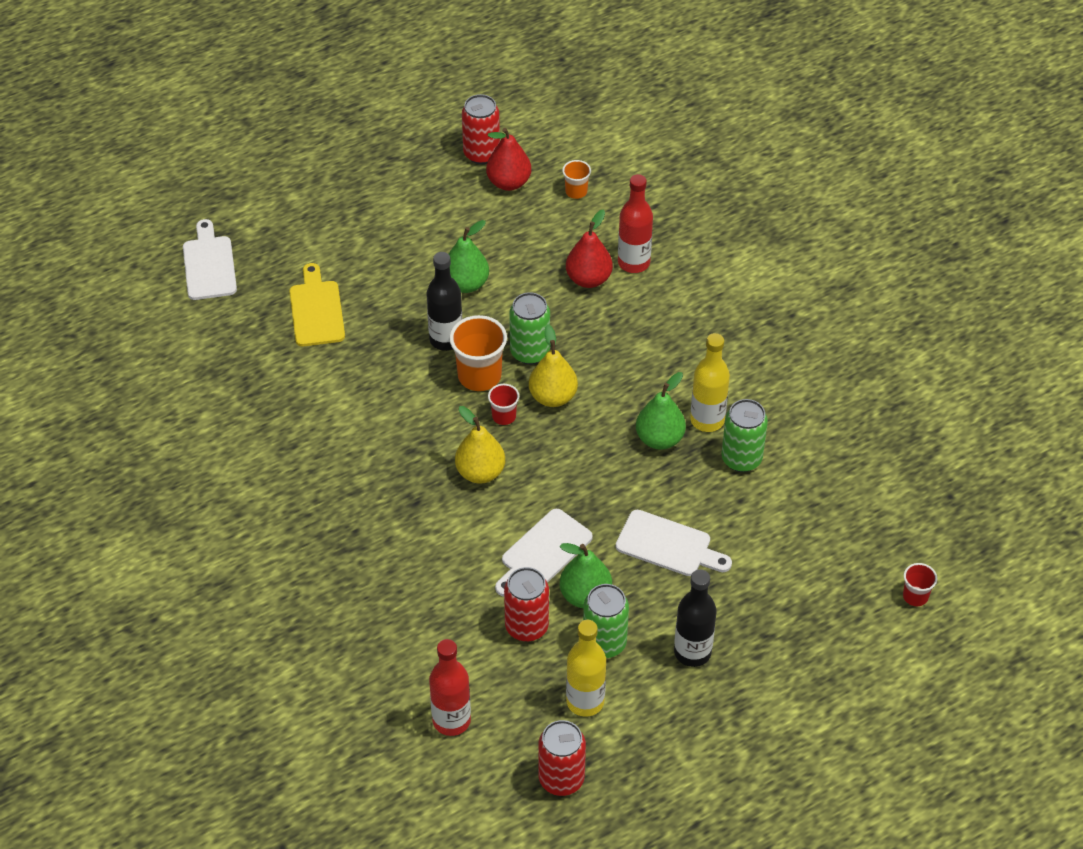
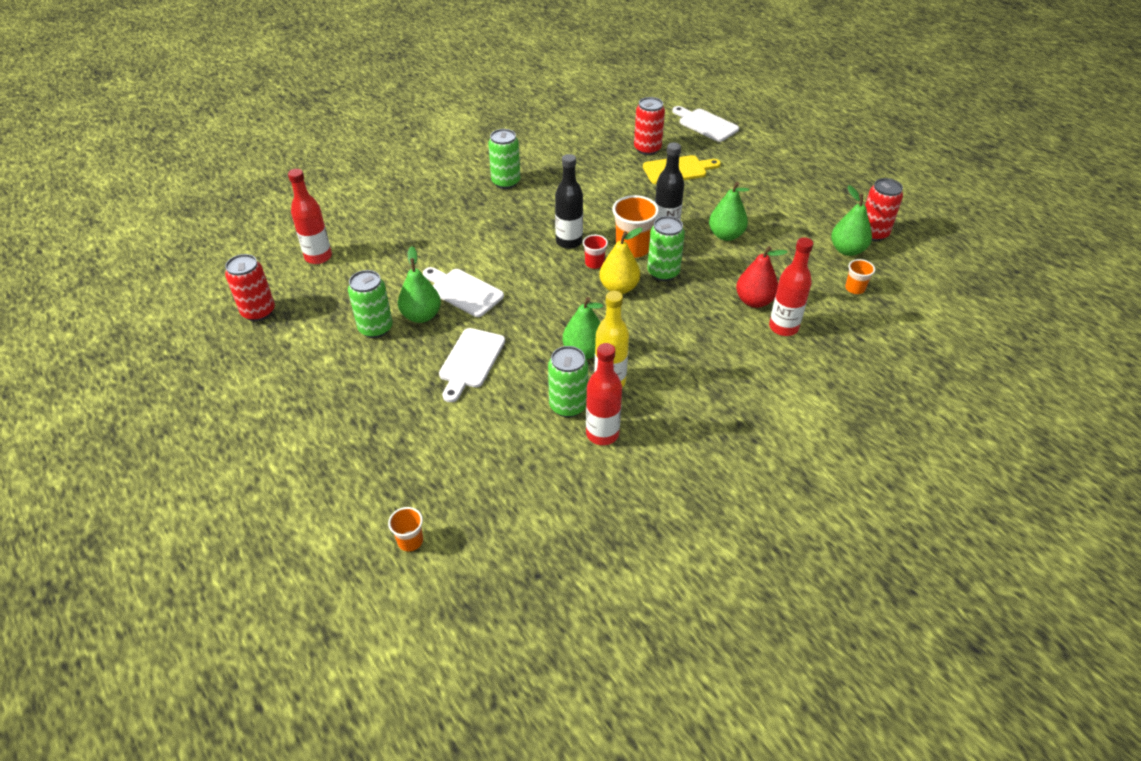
camera: 85 degrees right, 5 degrees down
(209, 264) = (705, 124): white cutting board -> white cutting board turned 120 degrees counterclockwise
(309, 501) = (506, 182): none -> green can
(480, 472) = (538, 255): yellow pear -> none
(509, 182) = (847, 250): red pear -> green pear
(526, 627) = (394, 287): red can -> red can (647, 149)
(585, 701) = (323, 321): yellow bottle -> none
(692, 652) = (362, 379): black bottle -> black bottle (569, 242)
(781, 433) = (602, 434): none -> red bottle
(915, 596) = (410, 541): red cup -> orange cup

